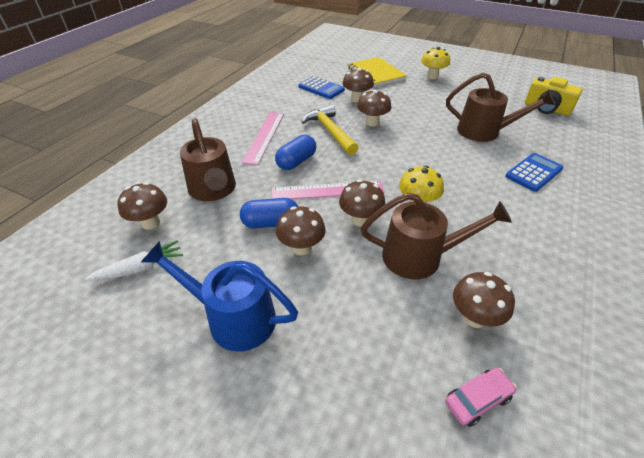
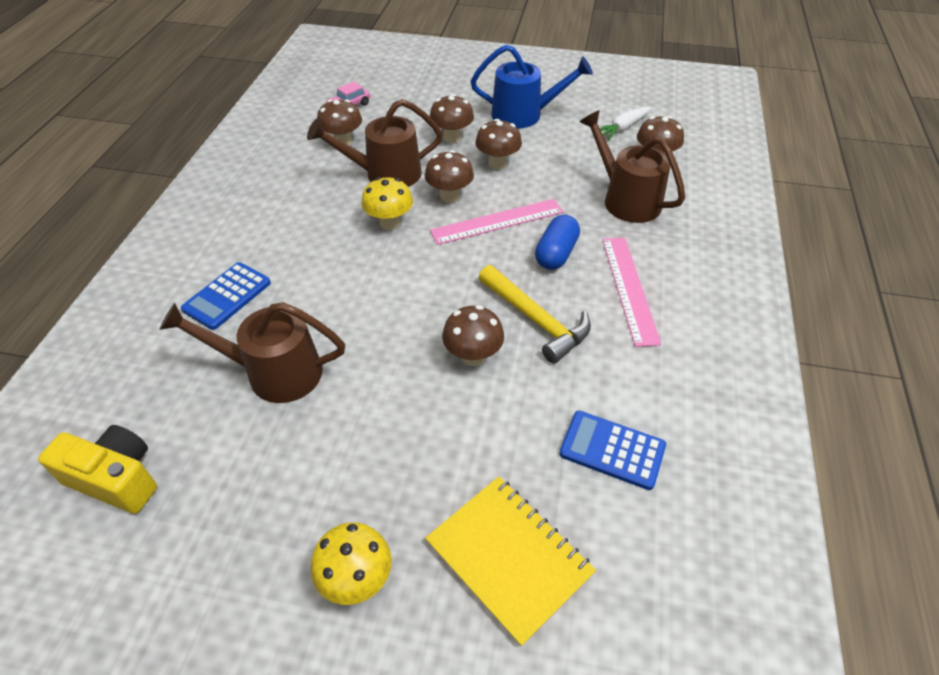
camera: 165 degrees right, 5 degrees up
(270, 223) = (539, 178): blue capsule -> none
(357, 99) = (521, 424): brown mushroom -> brown mushroom (452, 137)

